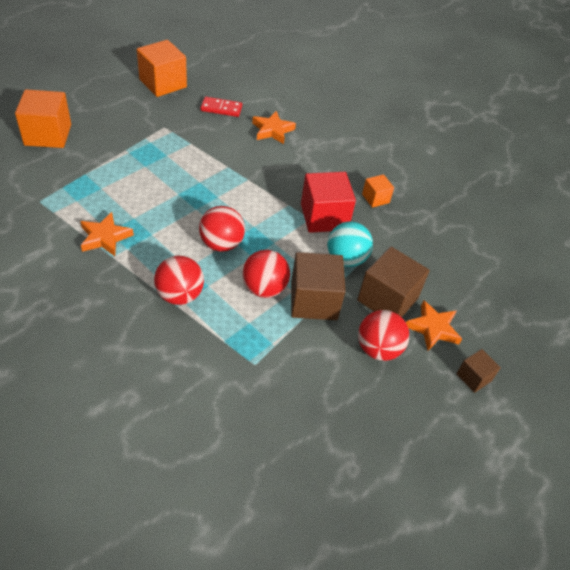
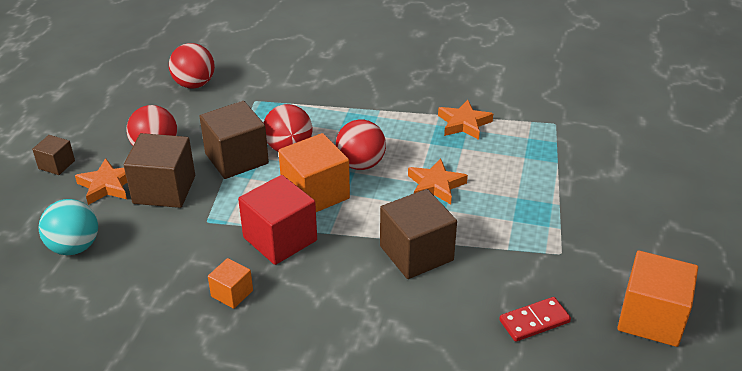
camera: 155 degrees right, 10 degrees down
(48, 135) = (649, 179): orange cube -> orange cube (315, 193)
(180, 295) = (355, 114): red ball -> red ball (194, 84)
(246, 167) = (416, 253): none -> brown cube
(272, 130) = (436, 324): orange star -> orange star (435, 185)
(346, 259) = (227, 207): turquoise ball -> turquoise ball (74, 247)

